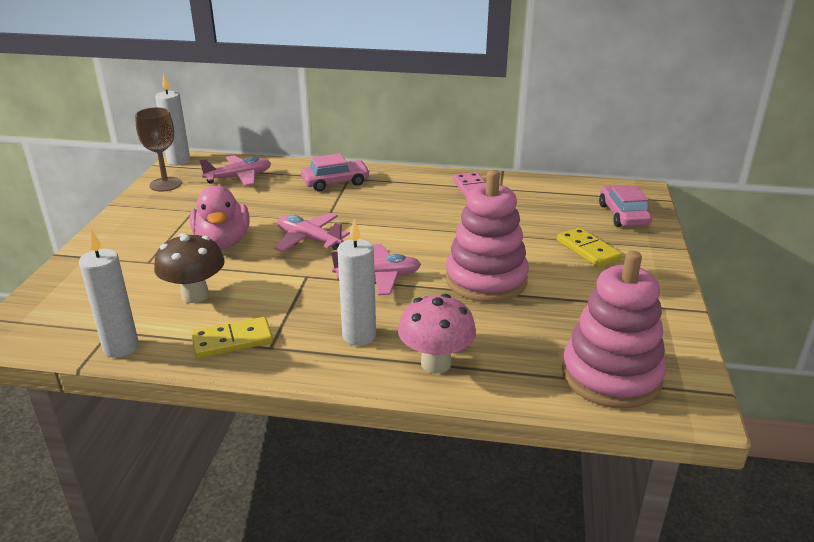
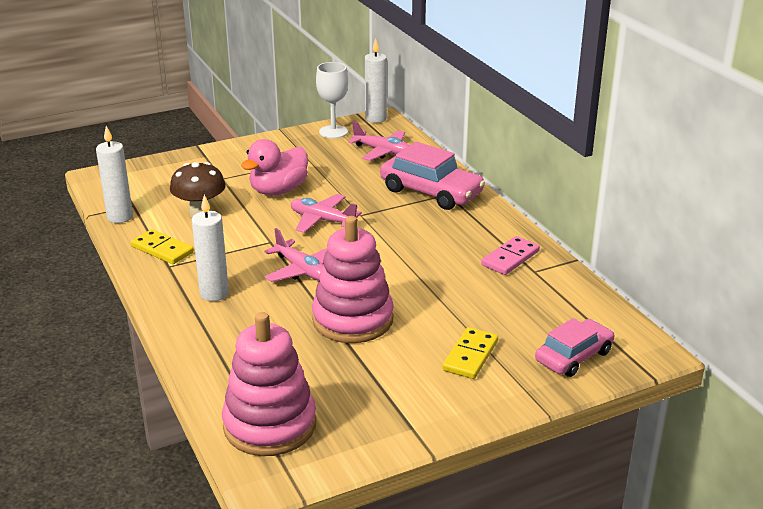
camera: 55 degrees right, 0 degrees up
(165, 184) = (333, 132): brown goblet -> white goblet
(309, 240) = (322, 220): pink plane -> pink plane turned 60 degrees counterclockwise
(335, 182) = (431, 192): pink car -> pink car, size x1.52
(436, 363) = (211, 338): pink mushroom -> none

